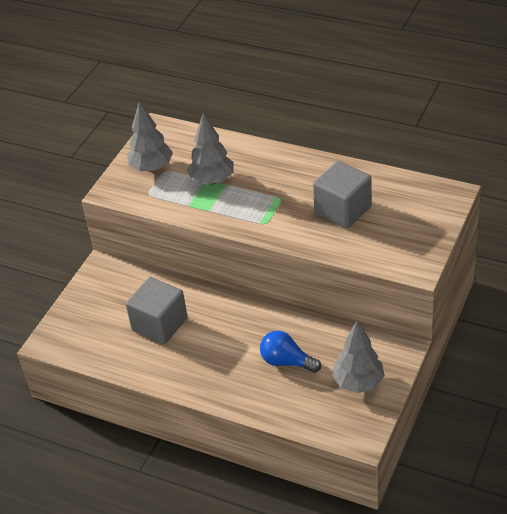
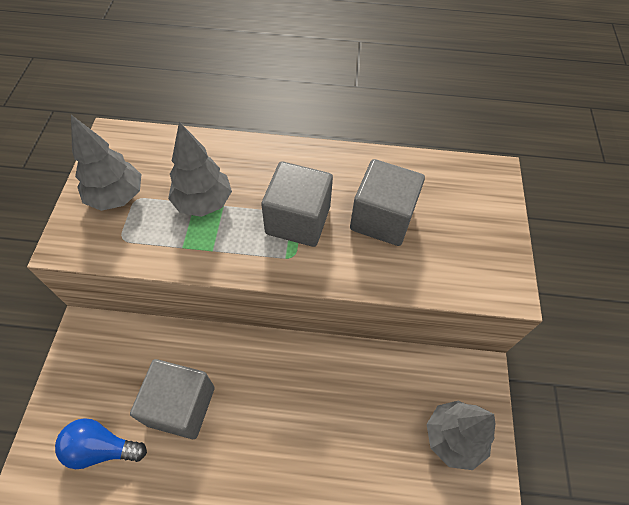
camera: 25 degrees left, 15 degrees up
(278, 201) = (298, 220): none -> grey cube
(286, 362) = (358, 427): blue light bulb -> blue light bulb (102, 448)

